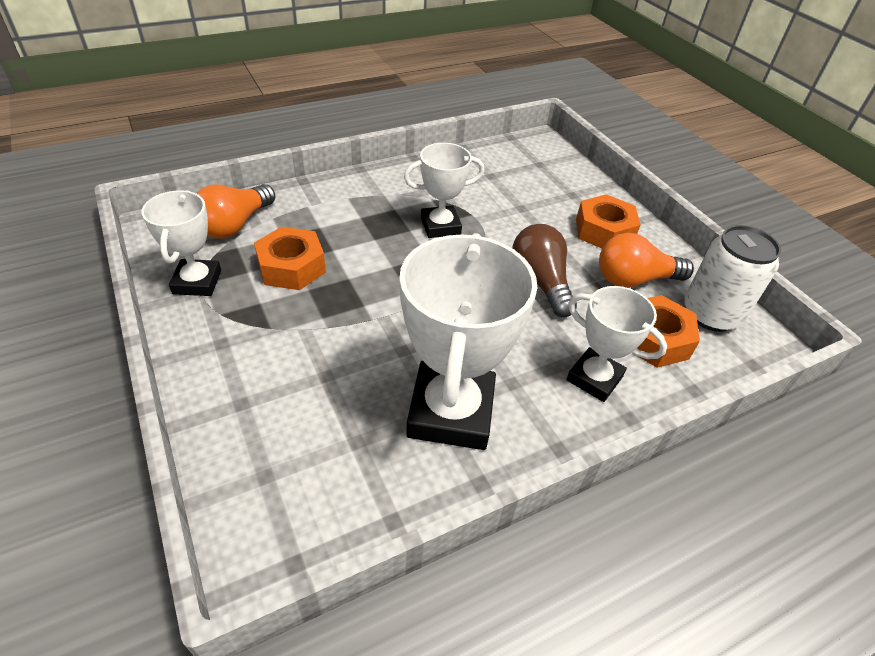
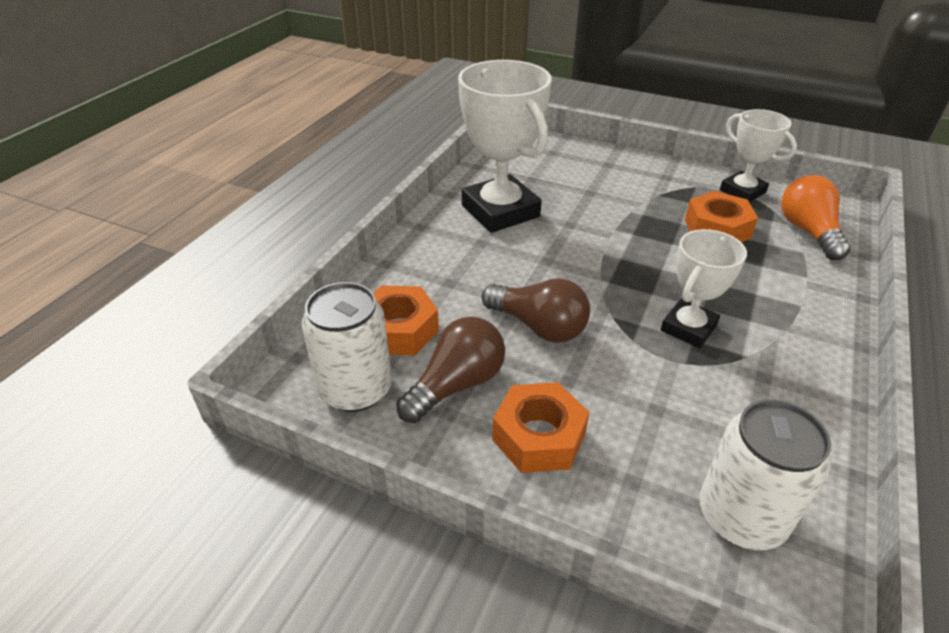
camera: 145 degrees right, 5 degrees down
(537, 163) = (741, 516): none -> white can
(594, 378) = (427, 273): white trophy -> none
(634, 279) = (456, 385): orange light bulb -> brown light bulb

